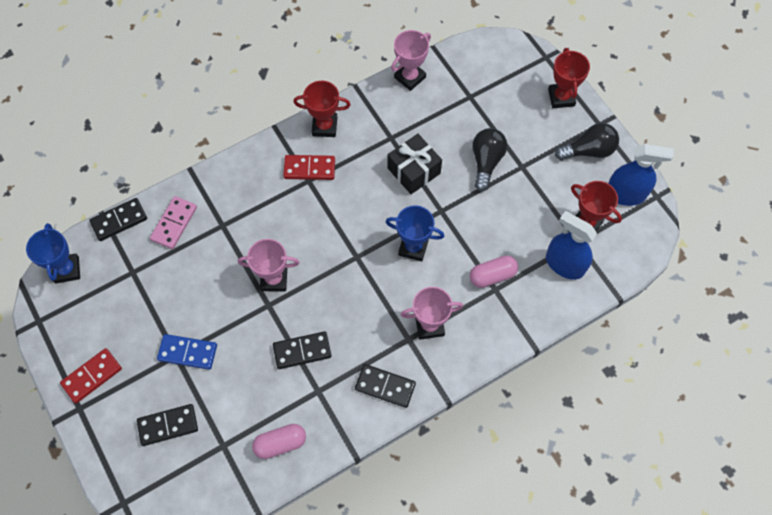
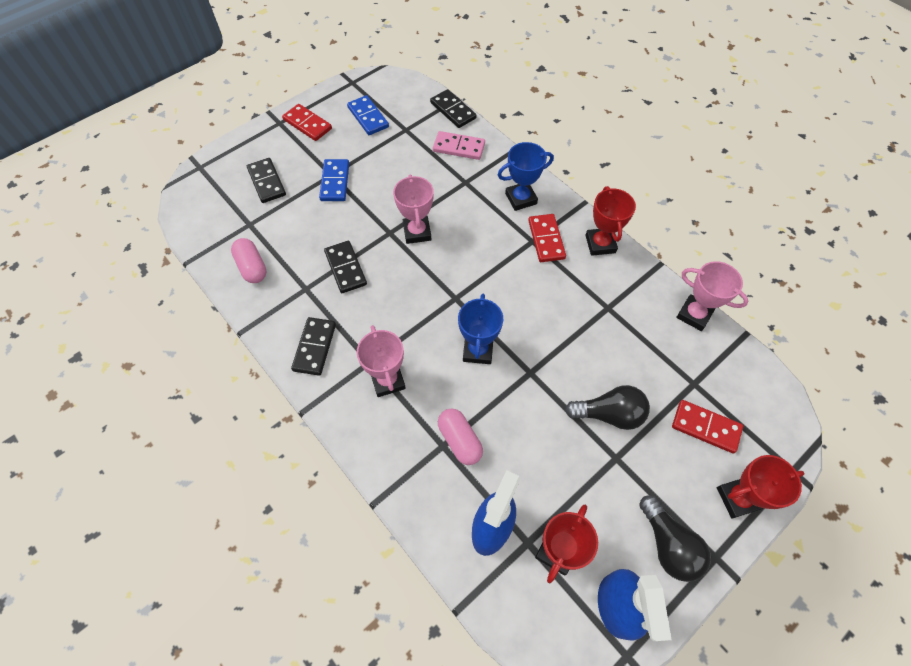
camera: 80 degrees right, 5 degrees down
(67, 270) = (400, 88): blue trophy -> blue trophy (521, 198)
(101, 309) = (368, 117): none -> blue domino
(413, 171) = (573, 337): black gift -> none
(506, 100) = (705, 427): none -> red domino

